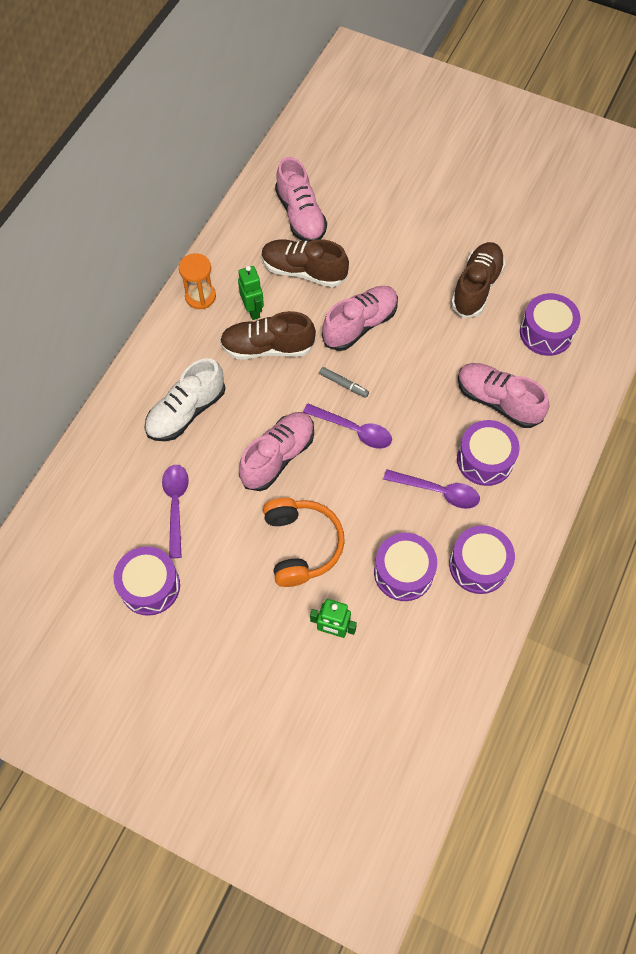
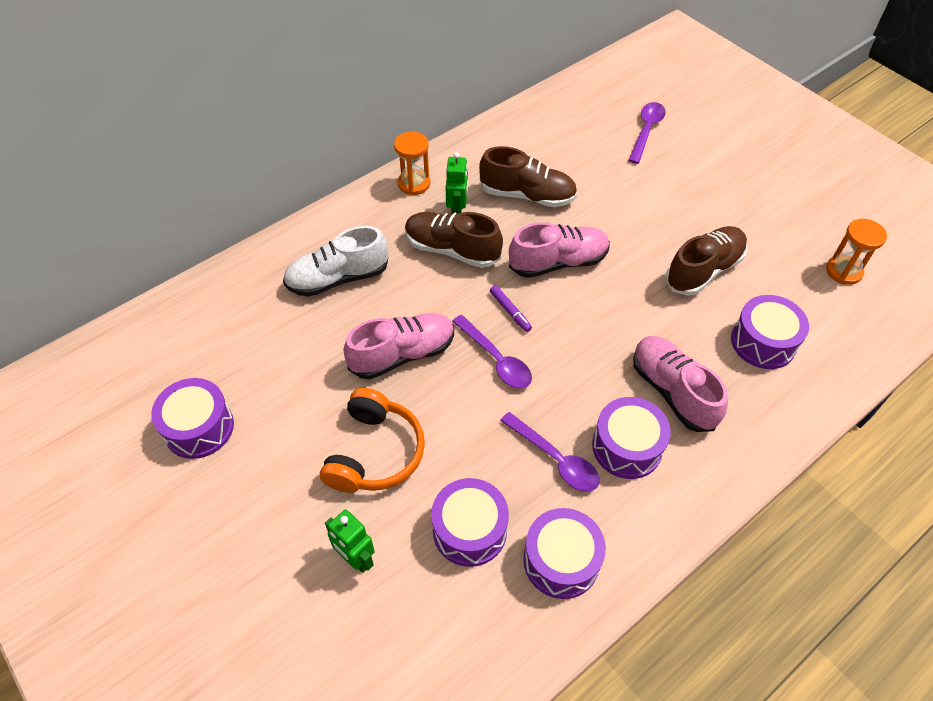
camera: 25 degrees right, 10 degrees down
(176, 505) = (274, 360): purple spoon -> purple spoon (646, 131)
(300, 216) = (552, 147): pink shoe -> none
(303, 271) = (527, 195): brown shoe -> brown shoe turned 150 degrees clockwise
(343, 384) = (510, 311): grey marker -> purple marker
(580, 247) = (843, 271): none -> orange hourglass

